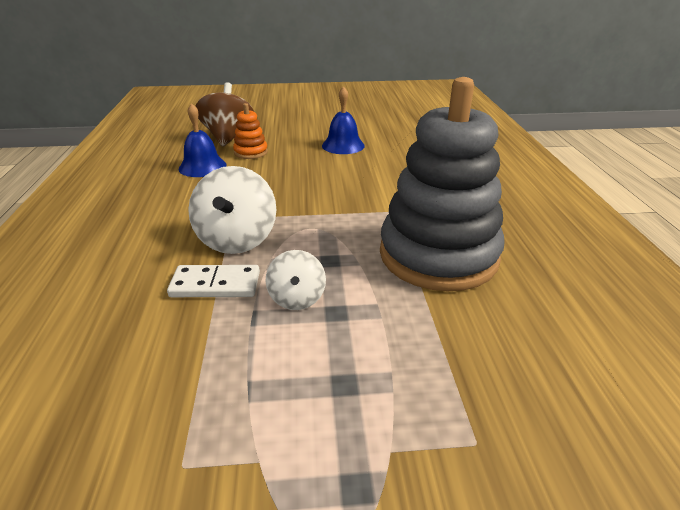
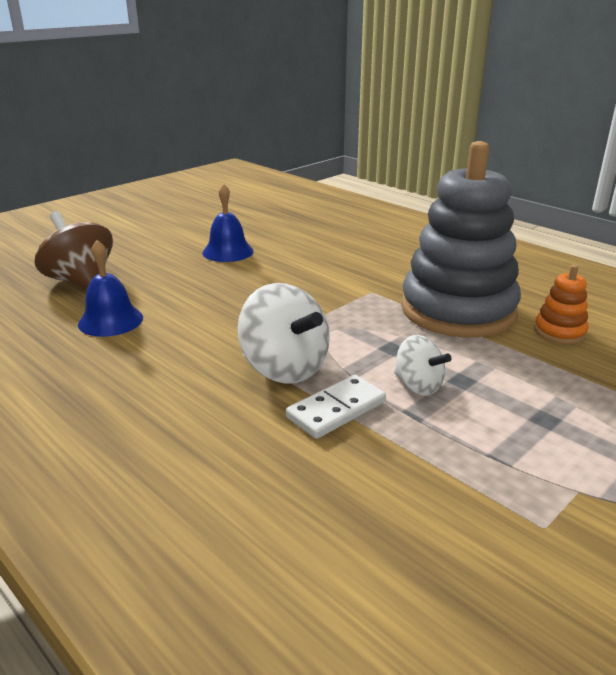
camera: 40 degrees left, 5 degrees down
(251, 152) = (140, 288): orange stacking toy -> orange stacking toy (559, 332)

